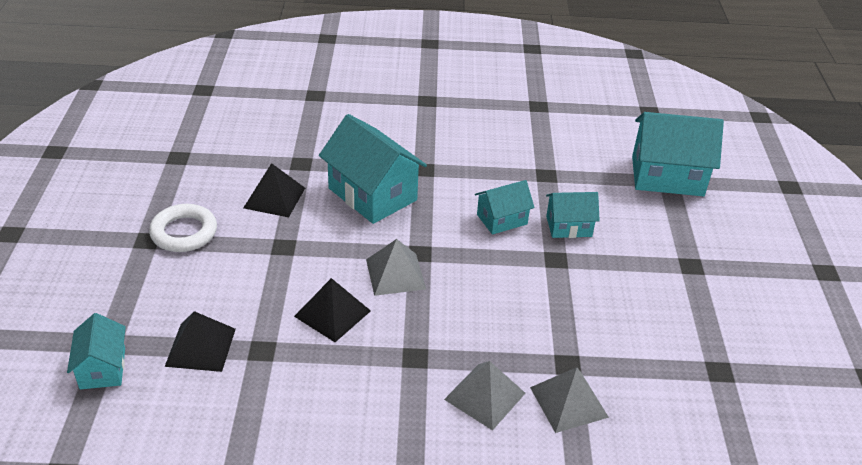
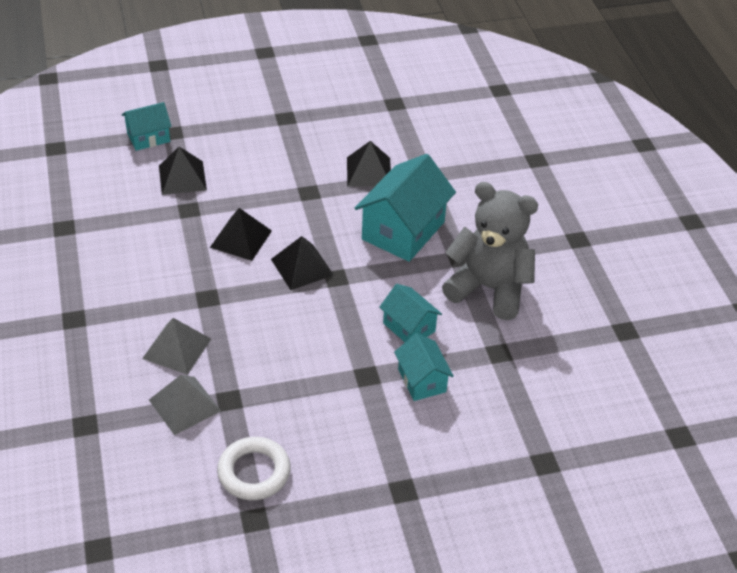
camera: 75 degrees right, 5 degrees up
(184, 232) = (302, 134): white ring -> white ring (254, 472)
(395, 274) = (302, 267): grey pyramid -> black pyramid
(468, 161) = (489, 288): none -> grey teddy bear
(667, 176) = (553, 461): turquoise house -> none

